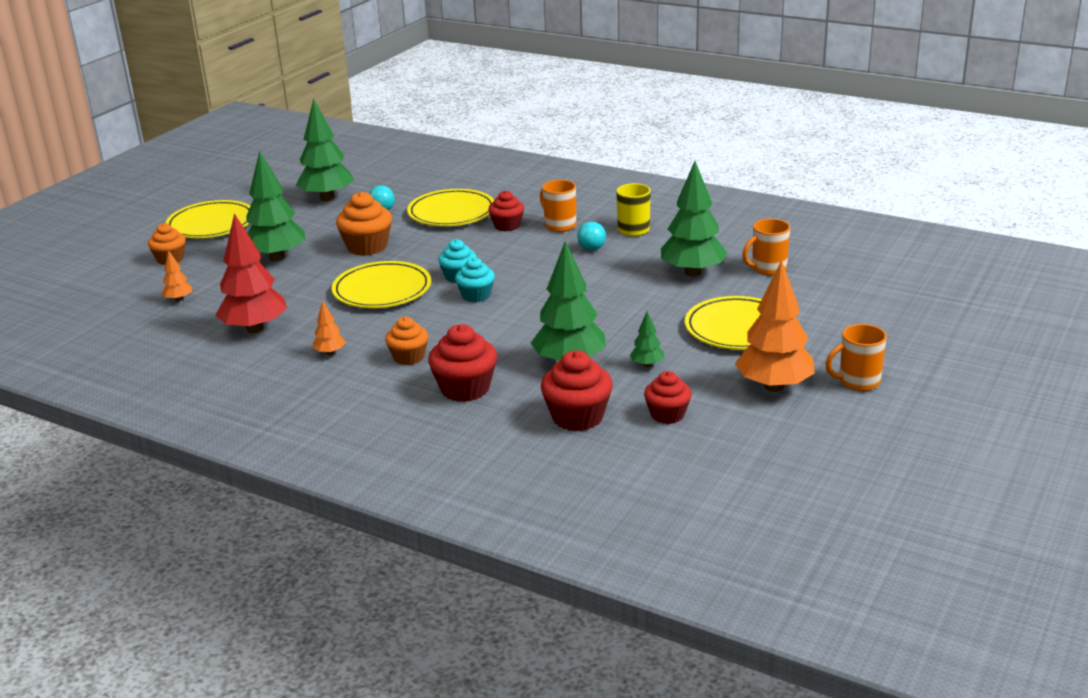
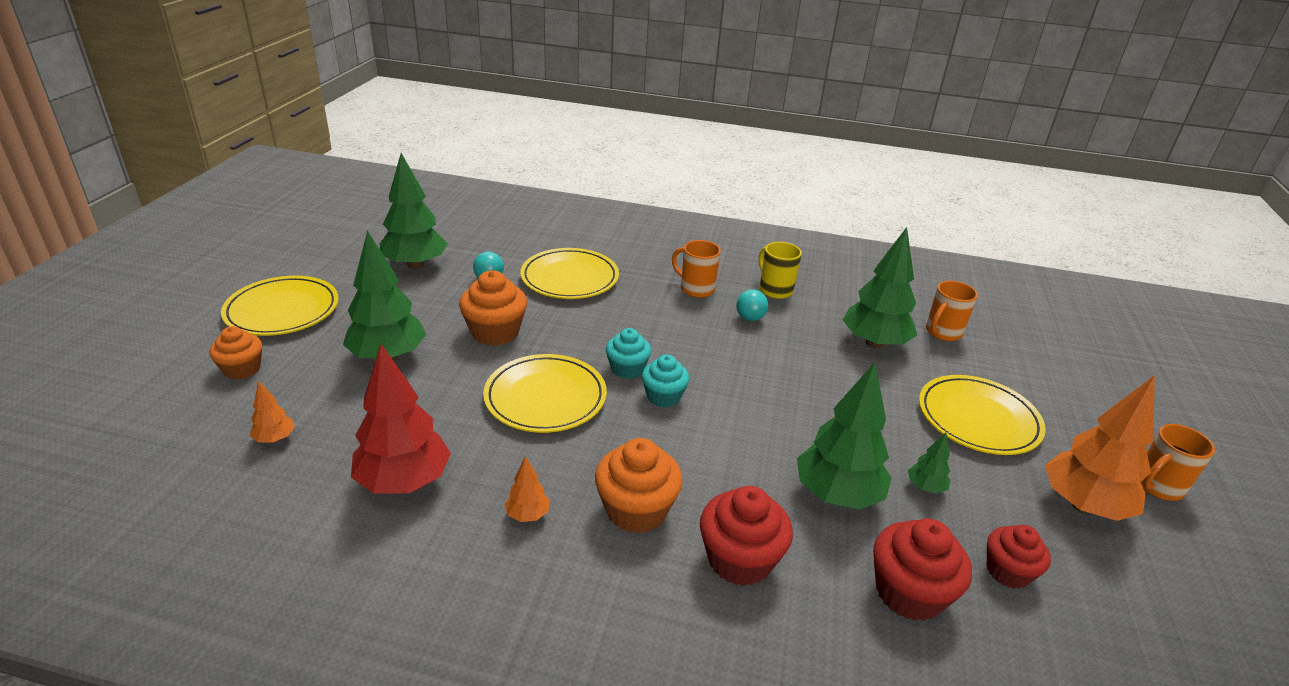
camera: 20 degrees left, 5 degrees up
(409, 357) = (636, 510): orange cupcake -> orange cupcake, size x1.52
(507, 226) = (640, 292): red cupcake -> none

